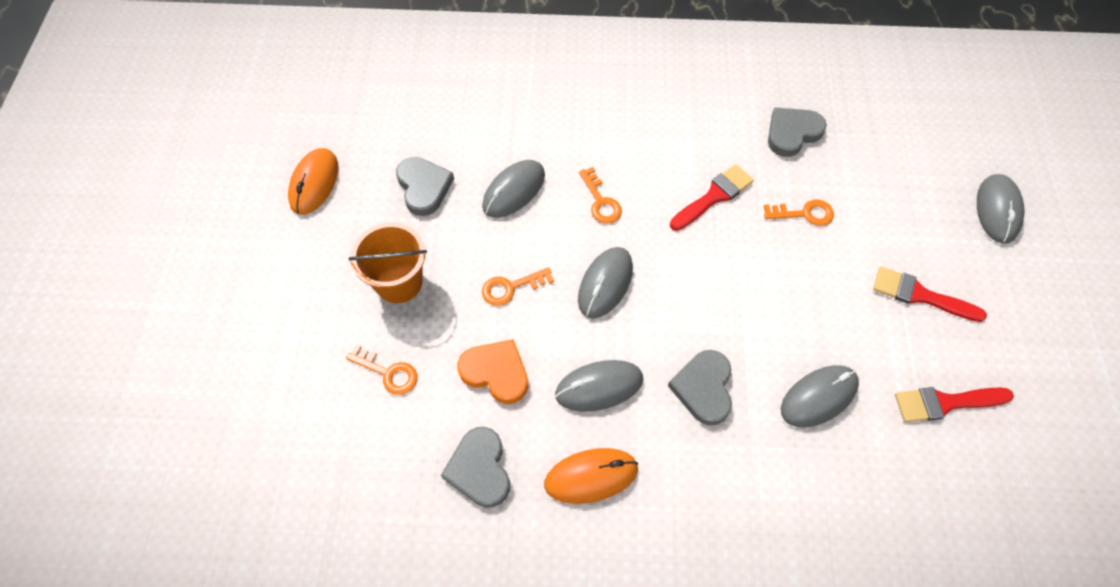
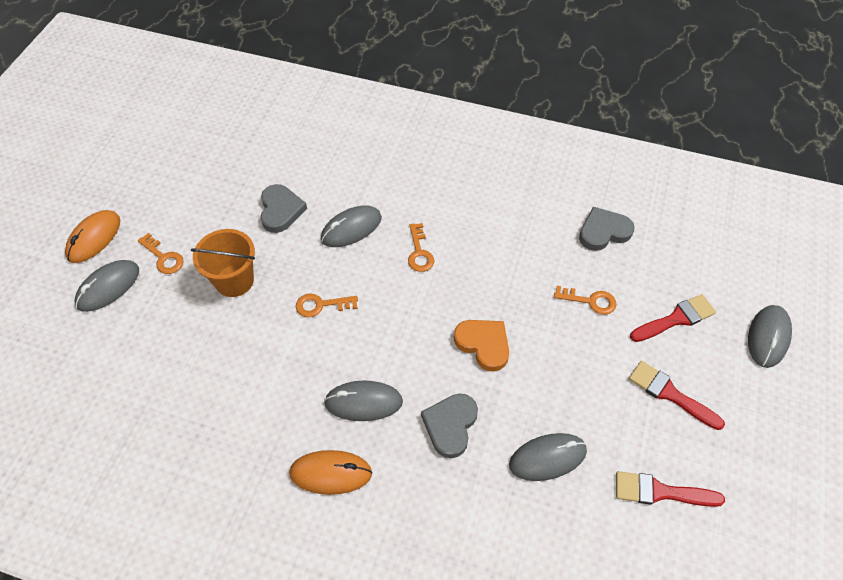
camera: 15 degrees right, 5 degrees down
(314, 183) = (197, 189): orange mouse -> orange mouse (94, 238)
(388, 373) = (200, 349): orange key -> orange key (163, 257)
(479, 469) = (243, 443): grey heart -> none
(496, 372) = (284, 370): orange heart -> orange heart (483, 344)
(605, 284) = (399, 320): grey mouse -> grey mouse (108, 287)
(714, 196) = (516, 269): red brush -> red brush (676, 319)

